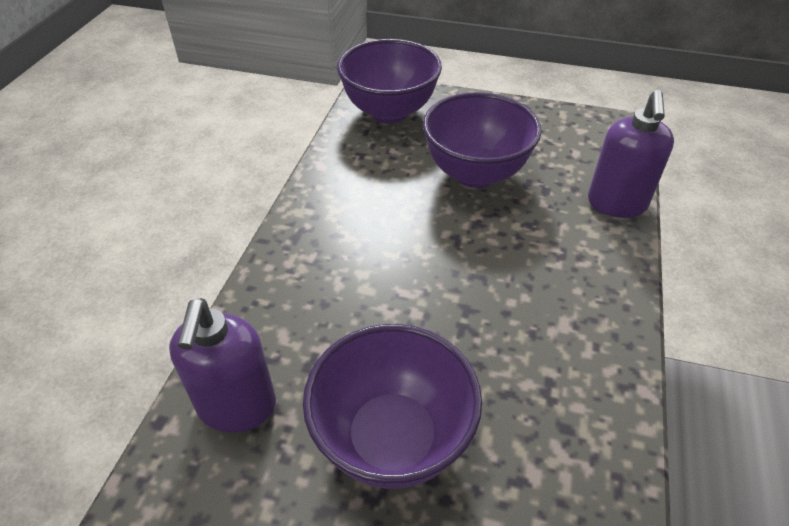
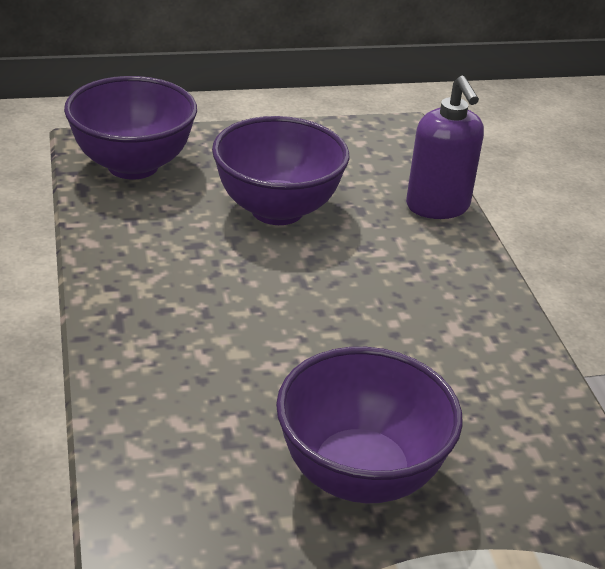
camera: 30 degrees left, 10 degrees down
(237, 407) = (179, 502): purple soap dispenser -> none

